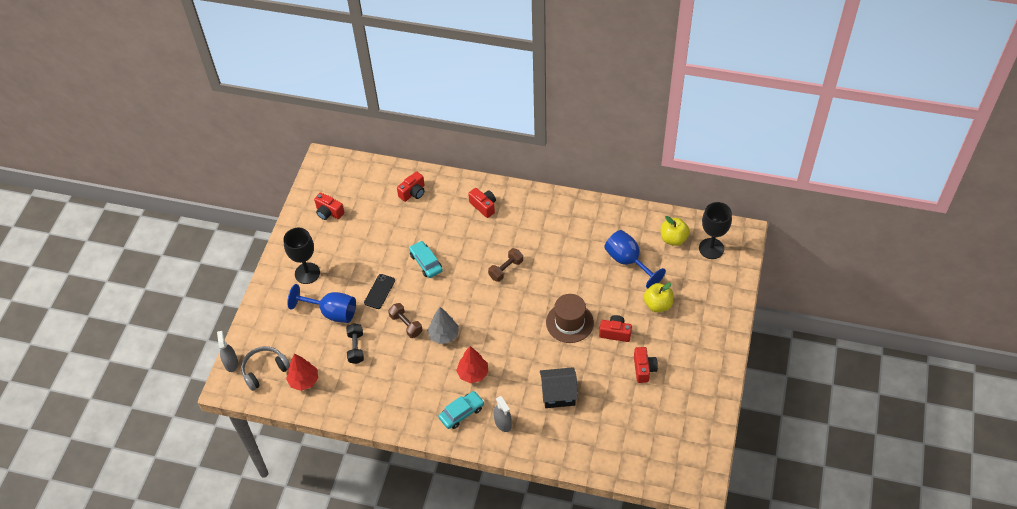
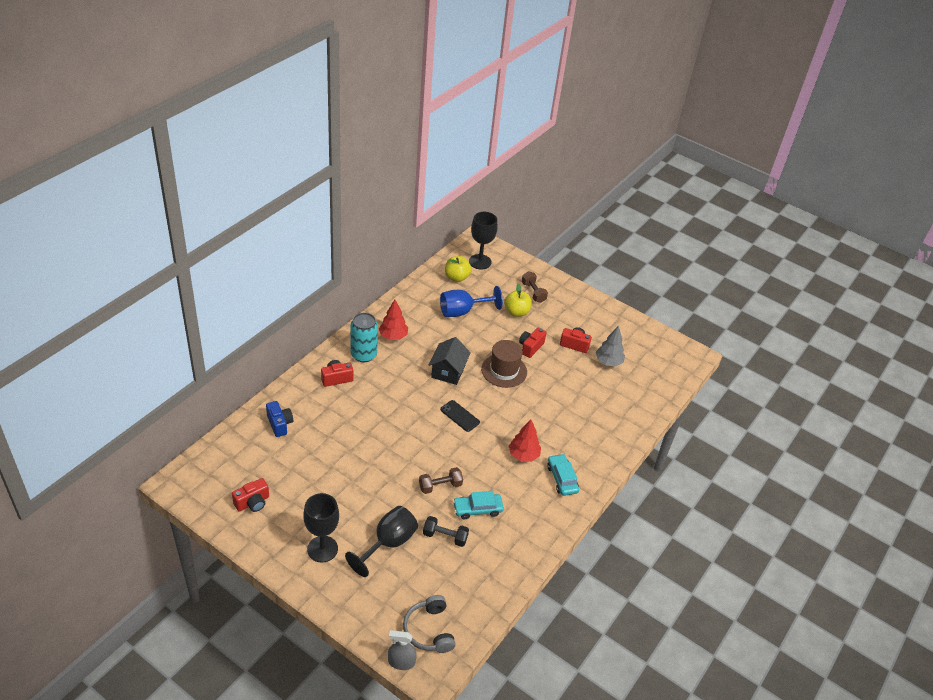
camera: 75 degrees left, 10 degrees down
(304, 381) = (462, 596): red tree -> red tree (393, 336)
(331, 312) = (388, 543): blue goblet -> black goblet
(379, 291) = (387, 493): black phone -> black phone (460, 416)
(413, 193) = (279, 424): red camera -> blue camera
(426, 262) = (375, 444): turquoise car -> turquoise car (477, 509)
(444, 335) = (469, 461): grey tree -> grey tree (608, 362)
(503, 423) = (586, 453): grey spray bottle -> none
(506, 269) = (421, 390): brown dumbbell -> brown dumbbell (533, 292)
(523, 212) = (363, 355): none -> turquoise can
(558, 394) = (573, 405): black house -> black house (448, 371)

